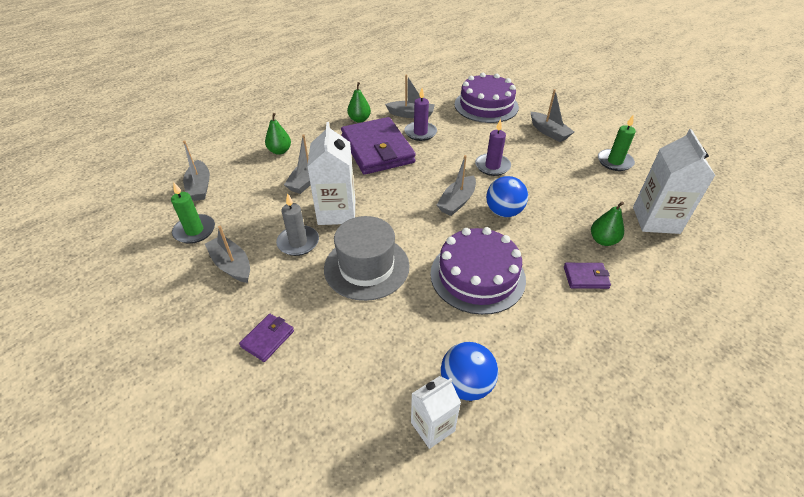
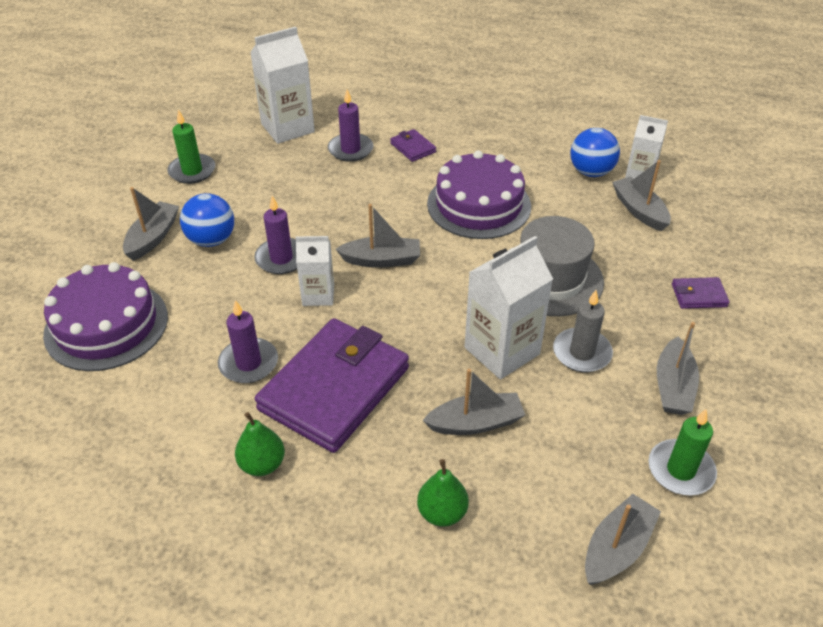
camera: 125 degrees left, 0 degrees up
(411, 114) = (197, 402): grey boat -> grey boat (639, 210)
(448, 168) = (318, 295): none -> white carton
(503, 212) = (366, 220): blue ball -> blue ball (211, 240)
(603, 240) = (350, 149): green pear -> purple candle

